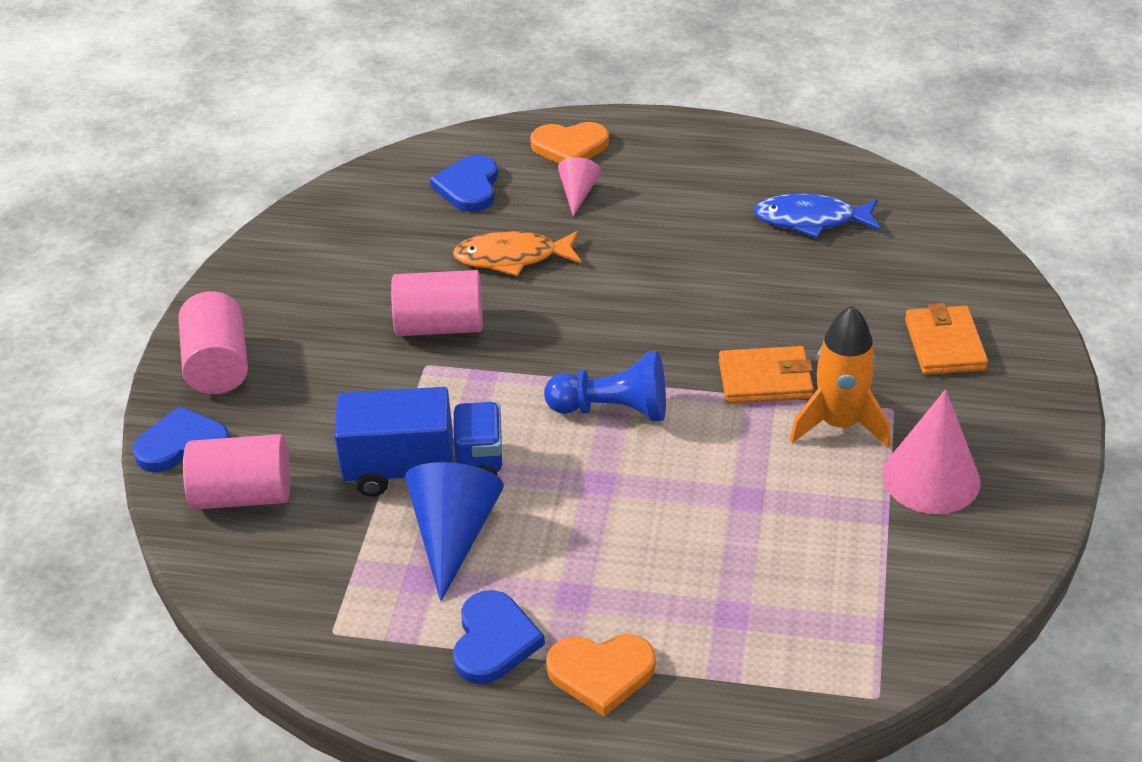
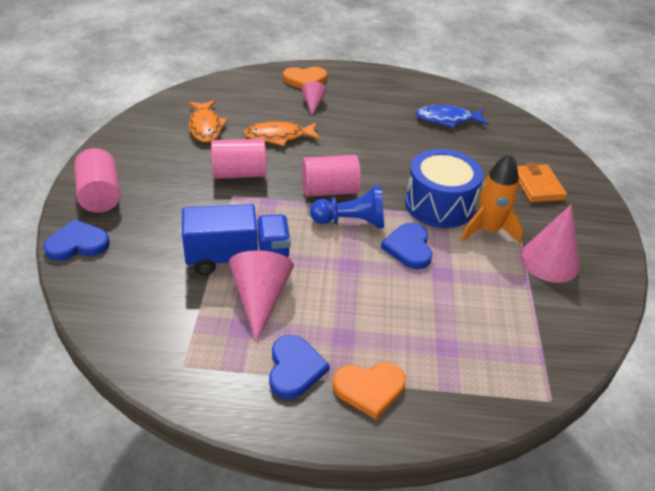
camera: 10 degrees left, 0 degrees up
(243, 495) = (118, 275): pink cylinder -> pink cylinder (329, 190)
(391, 241) = (205, 127): none -> orange fish
(453, 535) = (260, 299): blue cone -> pink cone
(469, 187) = (249, 99): blue heart -> blue heart (409, 248)
(765, 380) = (439, 205): orange wallet -> blue drum

